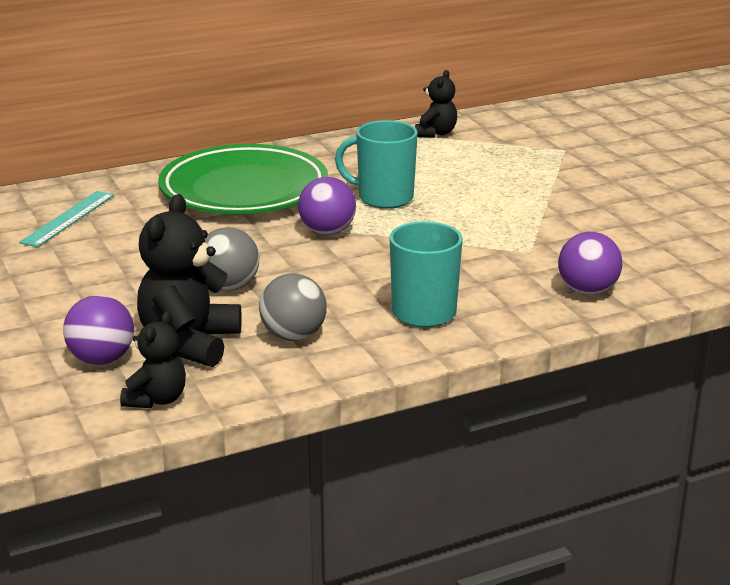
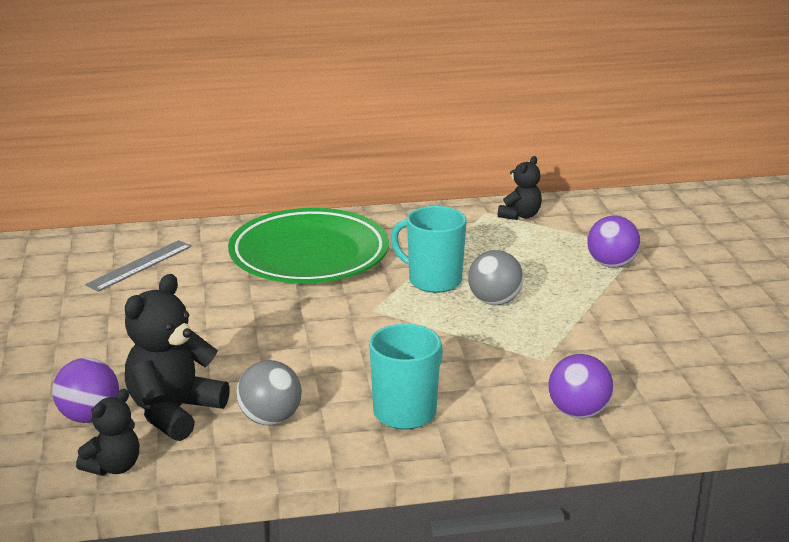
camera: 15 degrees right, 0 degrees up
(68, 218) = (140, 265): turquoise ruler -> grey ruler
(229, 286) = (241, 356): grey ball -> grey ball (494, 301)
(327, 232) = (361, 310): purple ball -> purple ball (611, 264)

